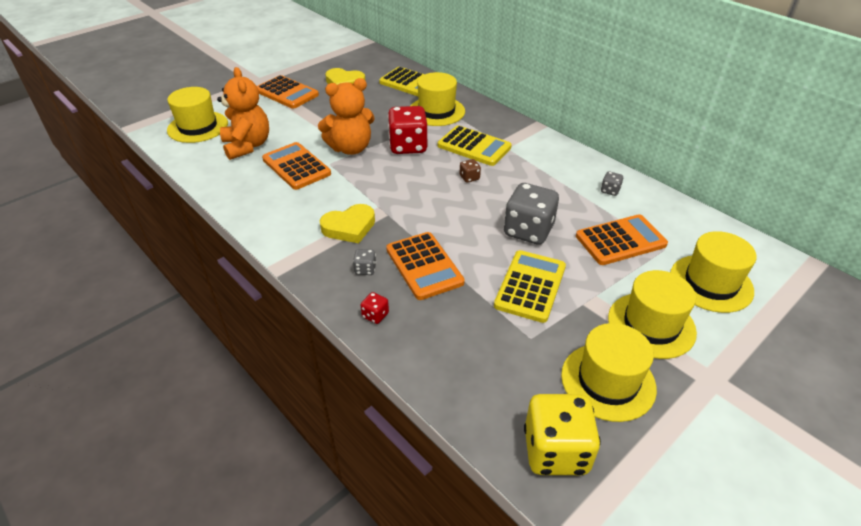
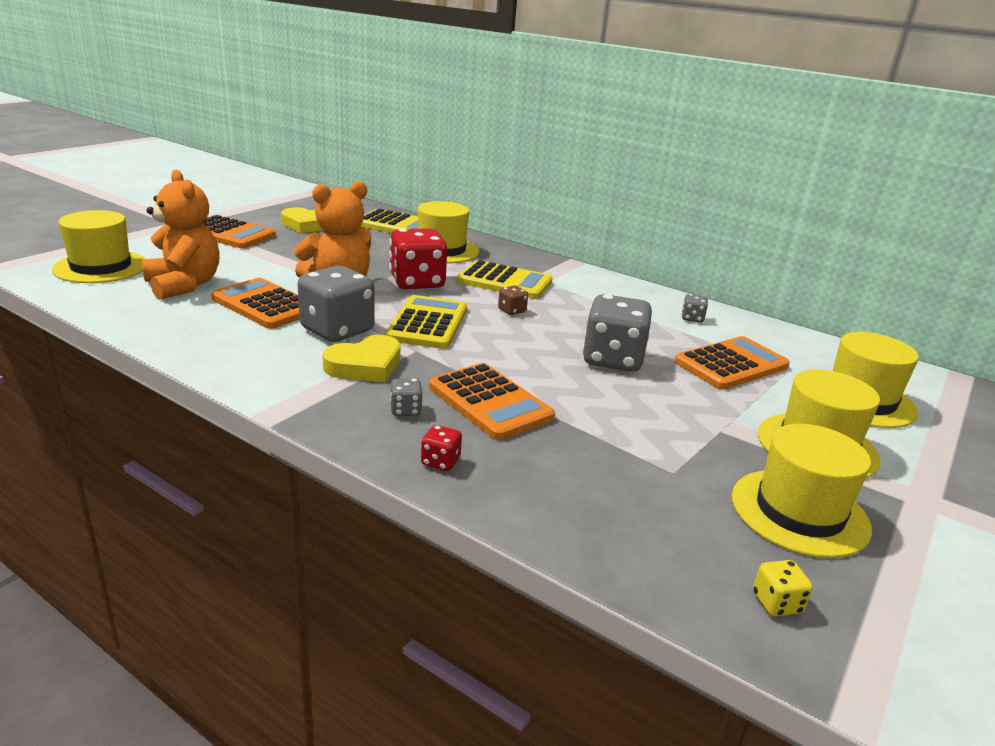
camera: 15 degrees left, 15 degrees down
(339, 193) = (337, 330): none -> grey dice
(530, 286) = (643, 416): yellow calculator -> yellow calculator (427, 323)
(555, 451) = (776, 603): yellow dice -> yellow dice, size x0.43

